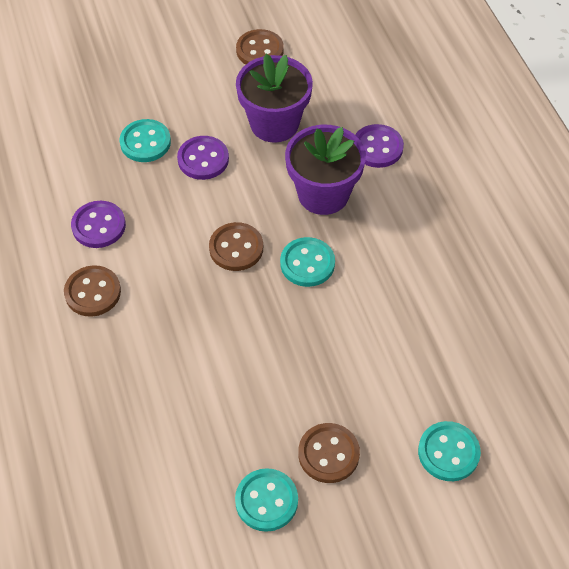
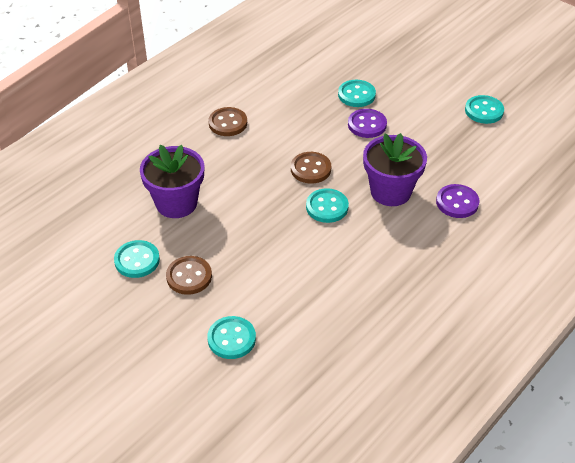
camera: 60 degrees right, 10 degrees down
(98, 226) = (276, 104): purple button -> none
(259, 50) = (484, 111): brown button -> turquoise button
(274, 123) = (428, 144): purple flower pot -> purple flower pot (176, 203)

